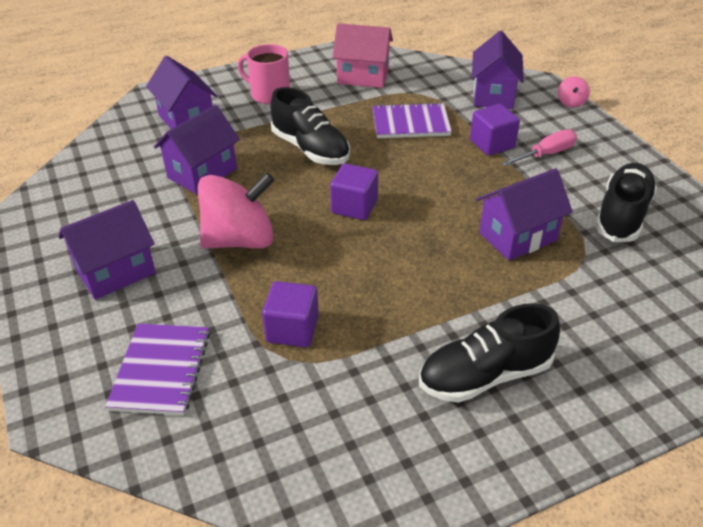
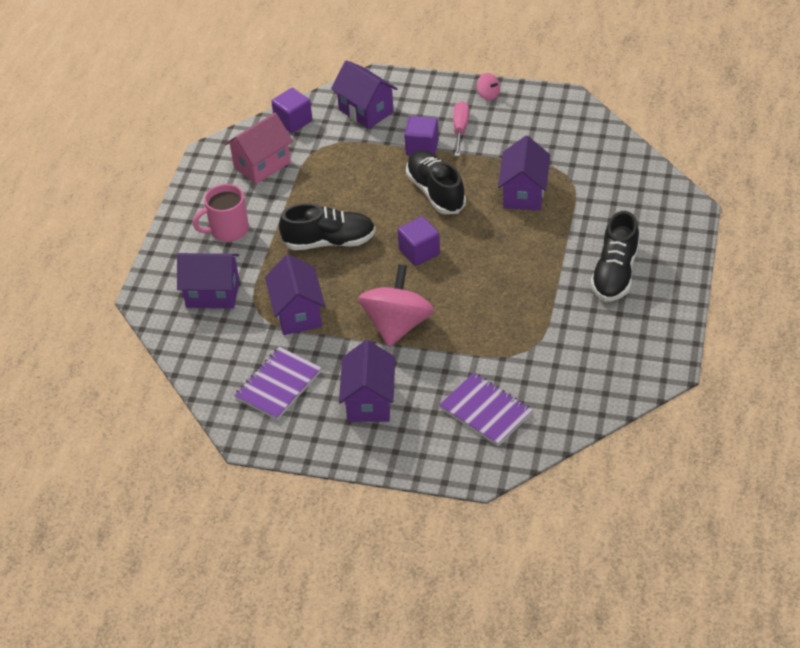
camera: 50 degrees left, 5 degrees up
(292, 329) = (506, 336): purple cube -> purple cube (293, 121)
(410, 123) = (354, 173): purple notebook -> purple notebook (278, 385)
(571, 102) = (417, 79): pink spinning top -> pink spinning top (488, 95)
(622, 215) = (551, 136): black shoe -> black shoe (435, 192)

